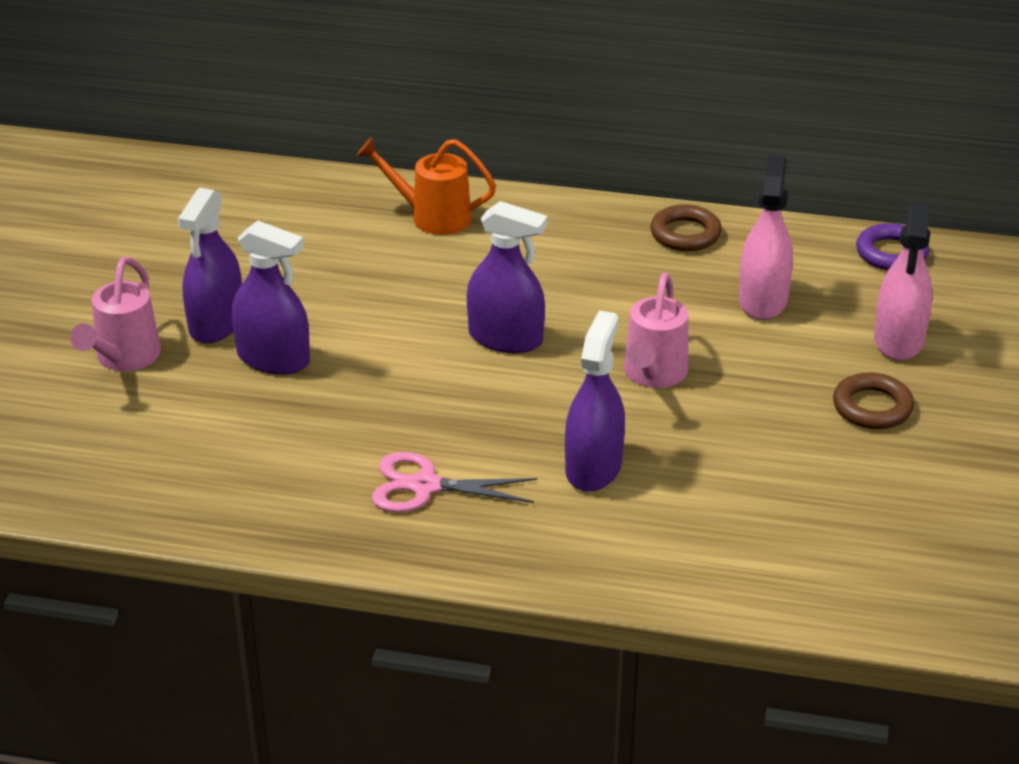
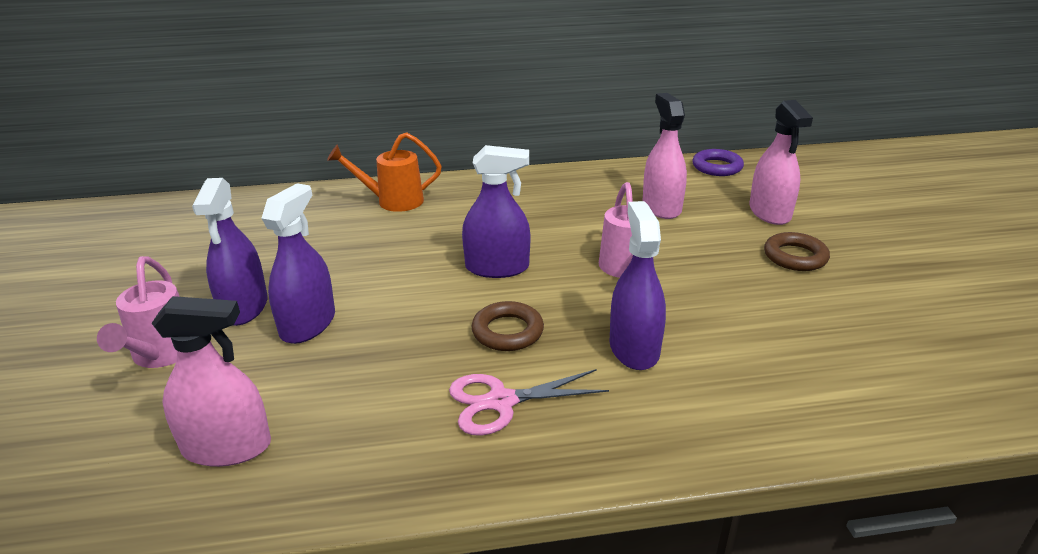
camera: 20 degrees left, 5 degrees down
(161, 463) = (227, 447): none -> pink spray bottle
(273, 359) = (308, 324): purple spray bottle -> purple spray bottle turned 75 degrees counterclockwise
(685, 234) = (578, 180): brown ring -> brown ring (507, 331)

